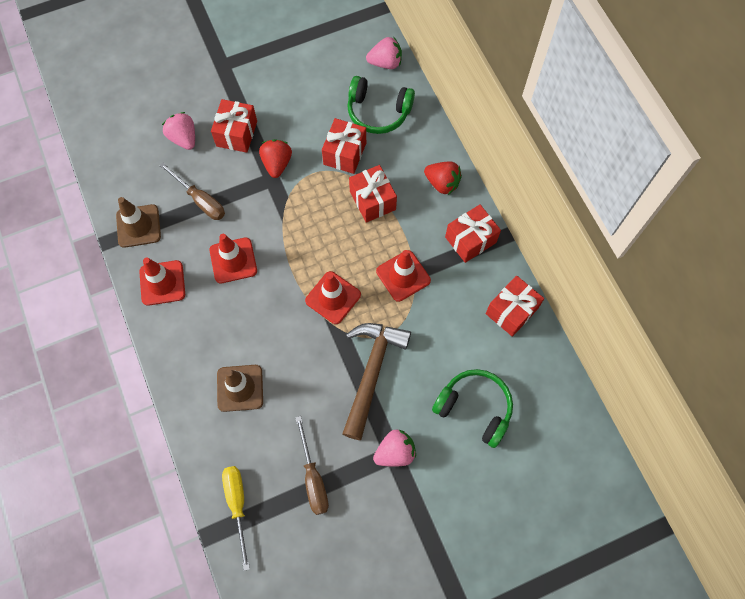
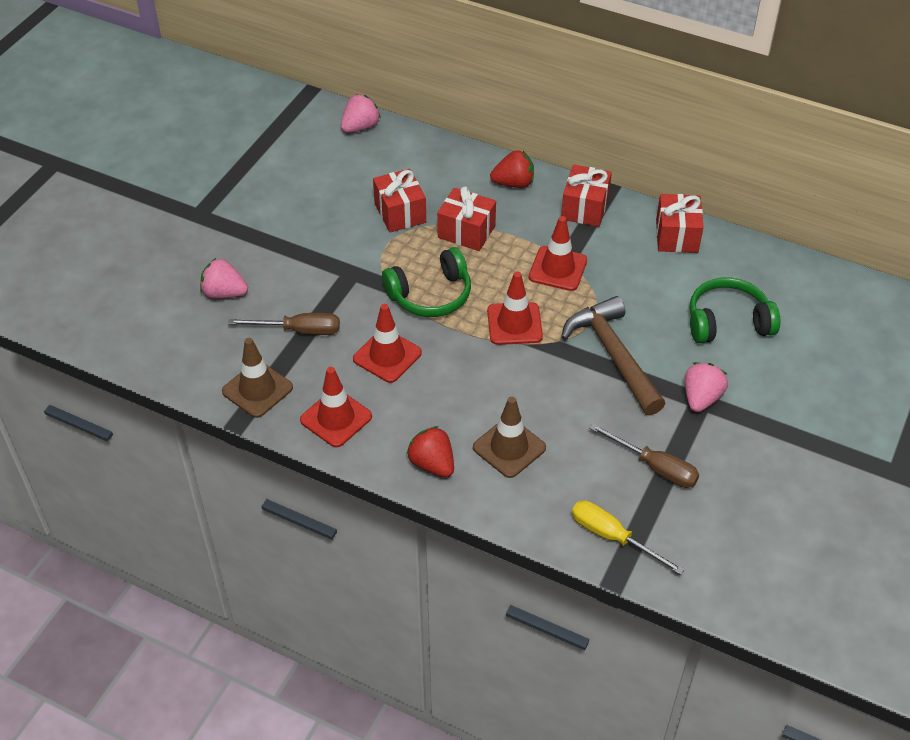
camera: 40 degrees left, 20 degrees down
(236, 134) = (276, 258): red gift -> none
(277, 164) = (343, 258): red strawberry -> red strawberry (432, 464)
(378, 112) = (395, 166): green headphones -> green headphones (430, 295)

